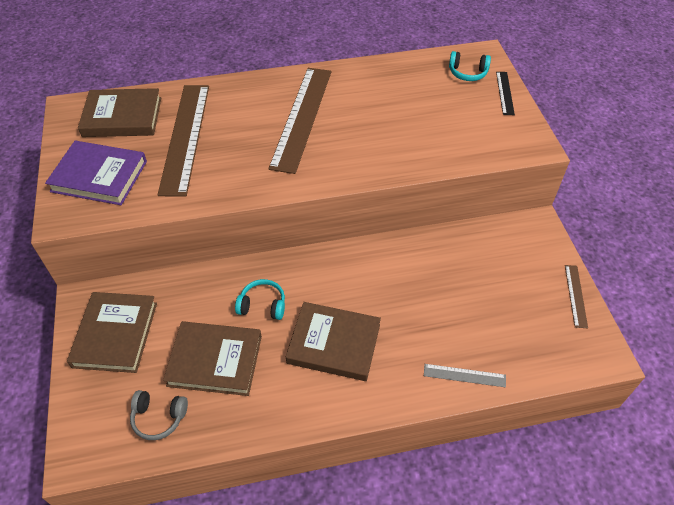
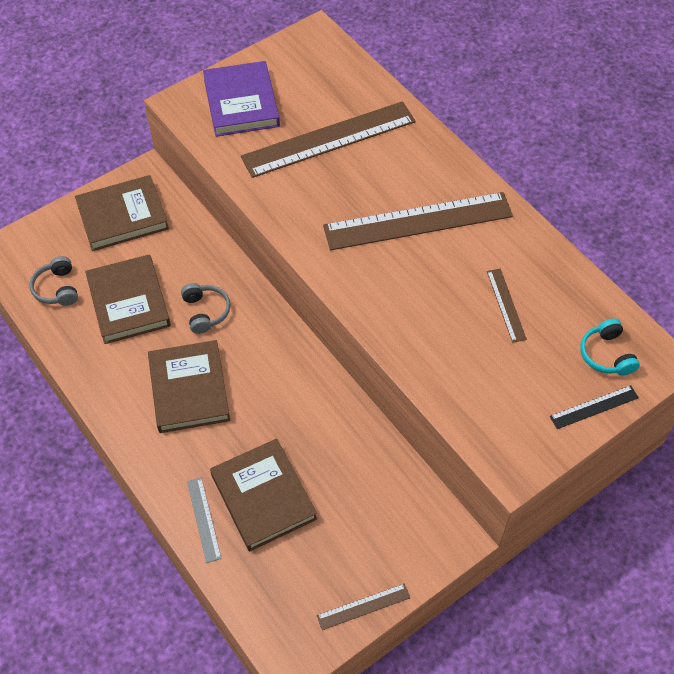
camera: 65 degrees right, 5 degrees up
(122, 117) = (327, 78): brown book -> brown book (263, 497)
(262, 305) = (205, 312): turquoise headphones -> grey headphones
(403, 101) = (506, 305): none -> brown ruler

